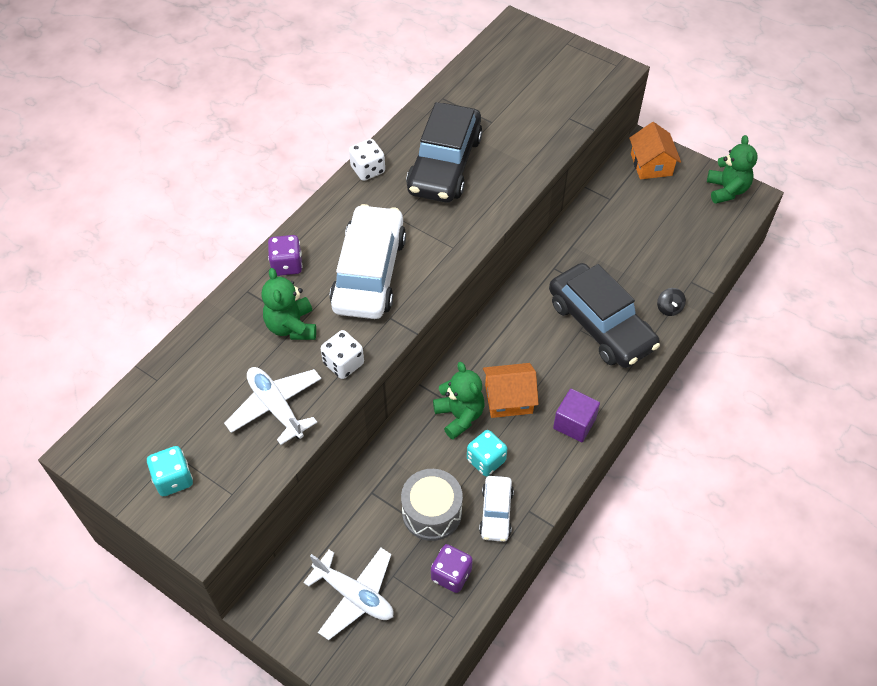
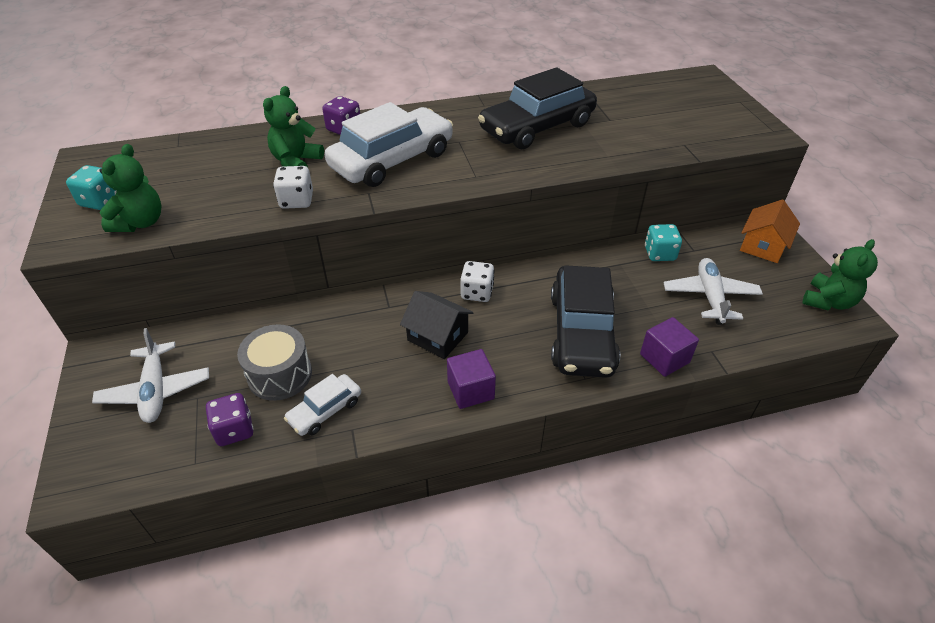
camera: 40 degrees right, 10 degrees down
(276, 407) = (217, 200): white plane -> white plane (710, 296)
(368, 170) = (474, 106): white dice -> white dice (477, 292)
(459, 416) = (385, 323): green teddy bear -> green teddy bear (140, 223)
(486, 460) = (365, 367): turquoise dice -> turquoise dice (659, 254)
(508, 399) = (438, 336): orange house -> black house
(669, 308) = (664, 358): black spinning top -> purple cube

